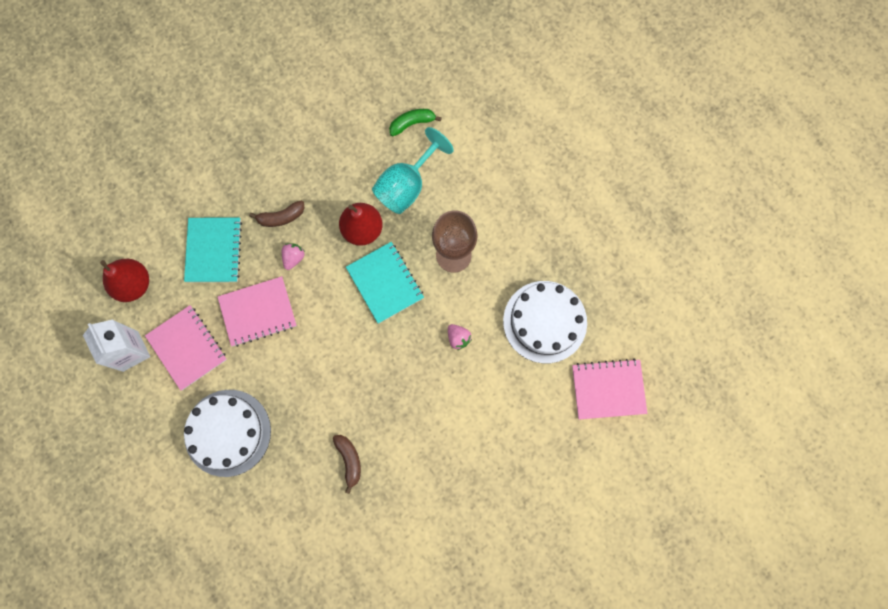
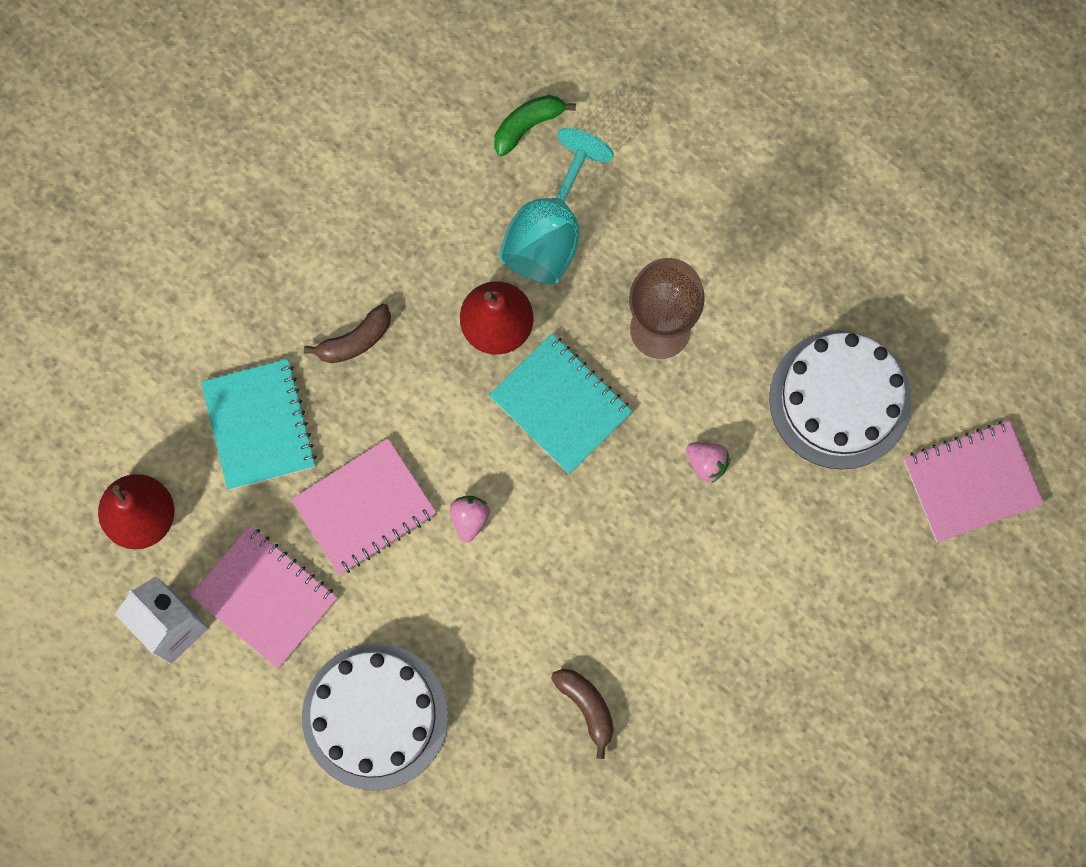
camera: 15 degrees left, 0 degrees up
(293, 258) = (396, 403): pink strawberry -> pink strawberry (469, 519)

